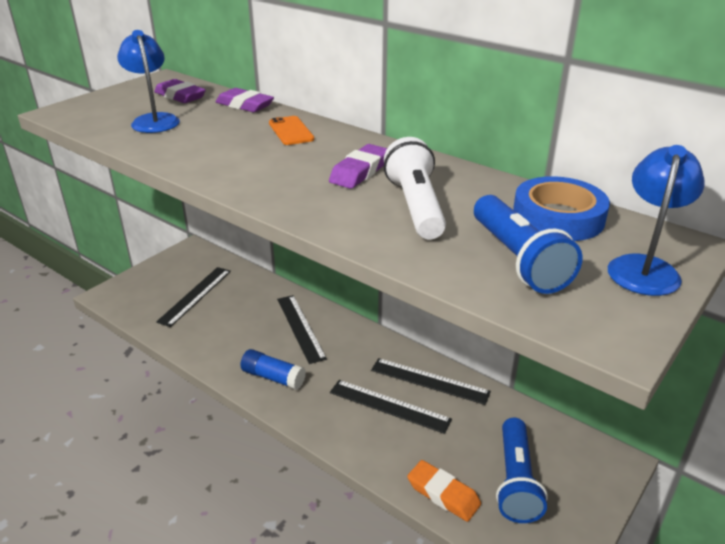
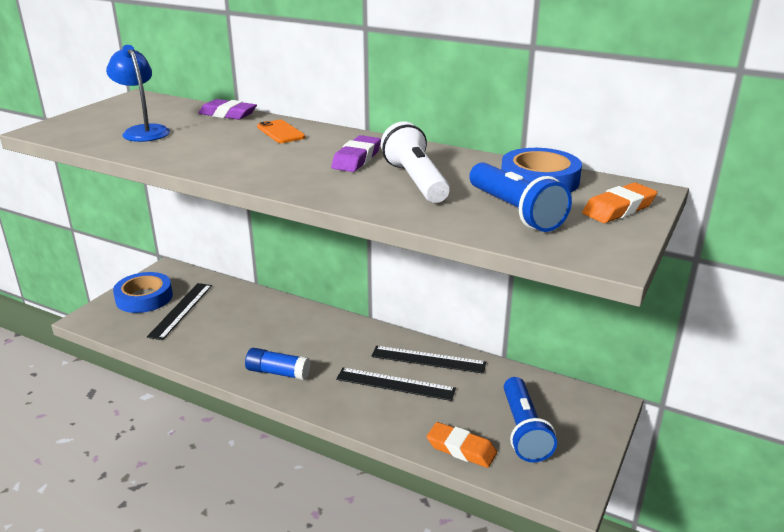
camera: 10 degrees left, 5 degrees down
(164, 278) = (144, 297): none -> blue tape
(180, 96) = (161, 110): purple eraser -> none
(300, 328) = (294, 328): black ruler -> none
(644, 267) = (618, 209): blue lamp -> orange eraser

